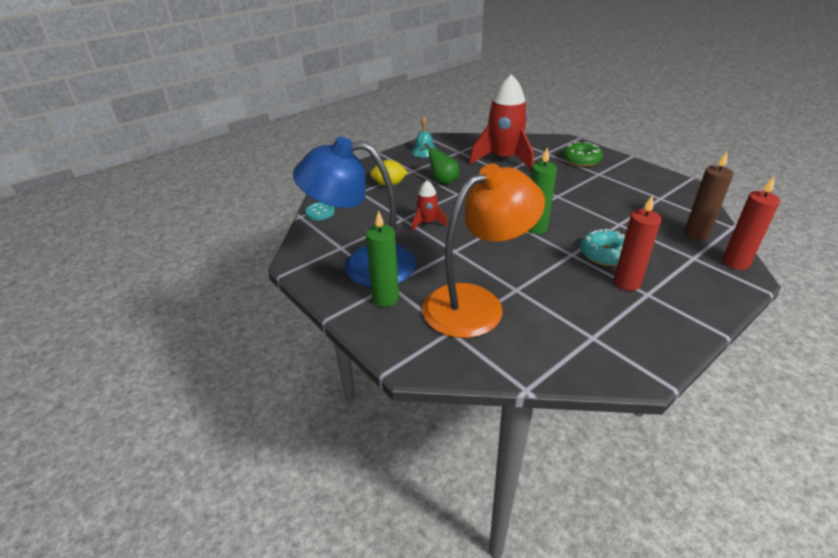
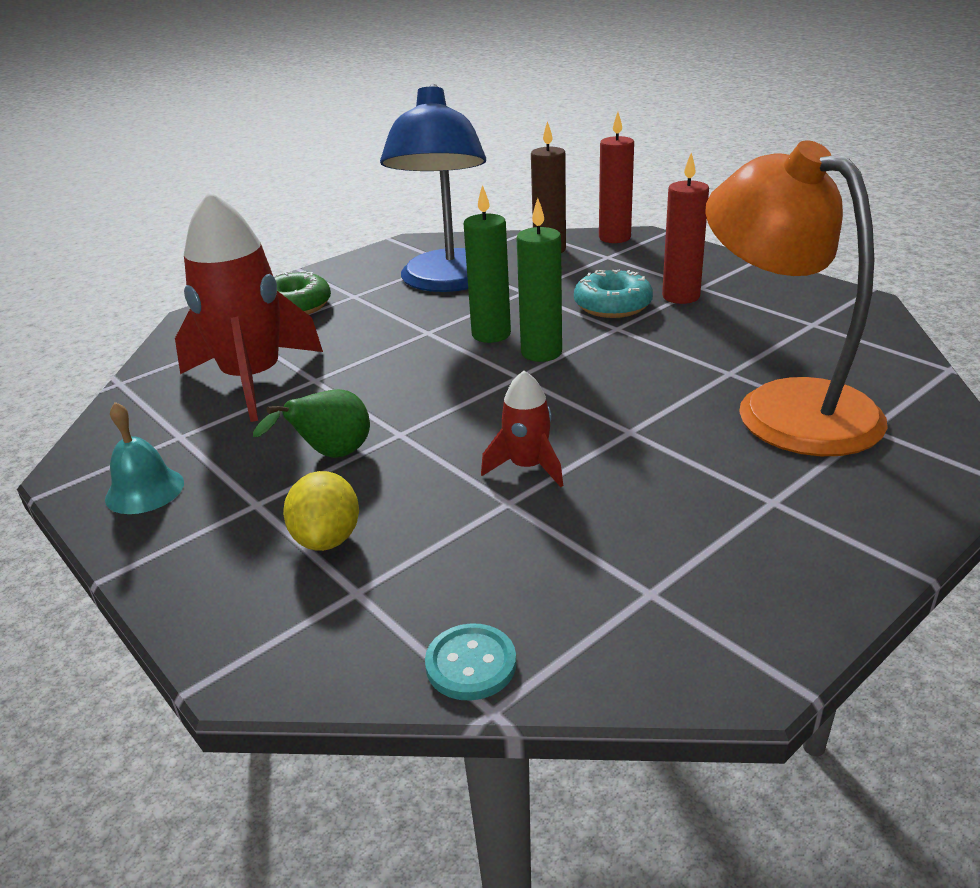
camera: 90 degrees left, 5 degrees down
(364, 265) = (716, 544): blue lamp -> blue lamp (448, 282)
(385, 298) = (820, 503): green candle -> green candle (491, 334)

